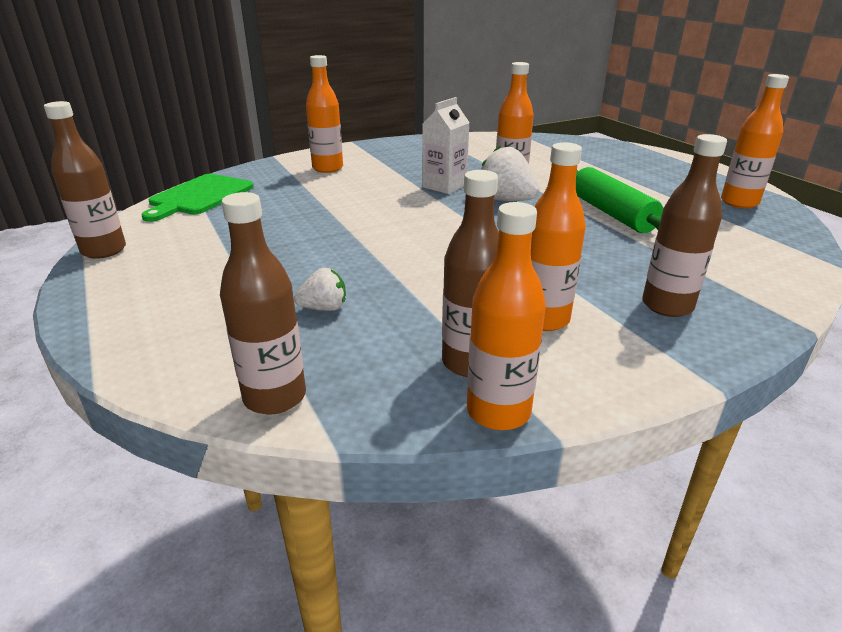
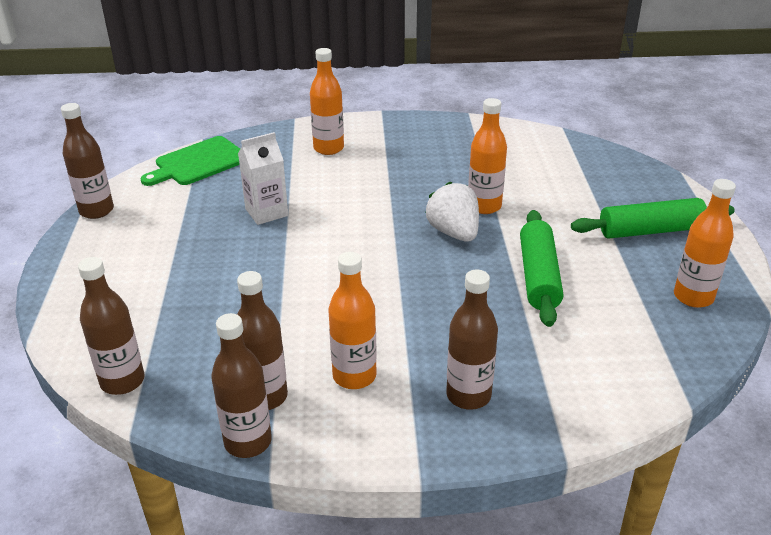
camera: 25 degrees right, 5 degrees up
(324, 308) = (206, 315): white strawberry -> none
(444, 186) = (414, 199): white carton -> white carton (266, 212)
(498, 412) = (248, 442): orange bottle -> brown bottle
(654, 173) = (650, 230): none -> green rolling pin

